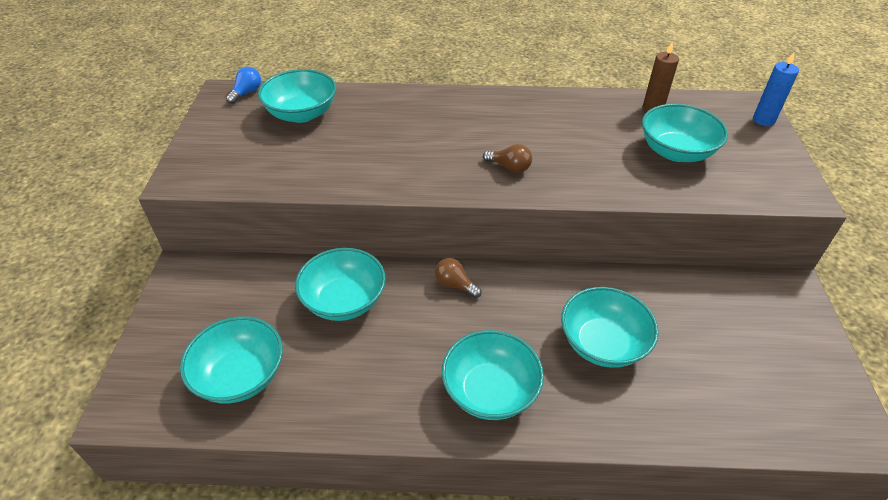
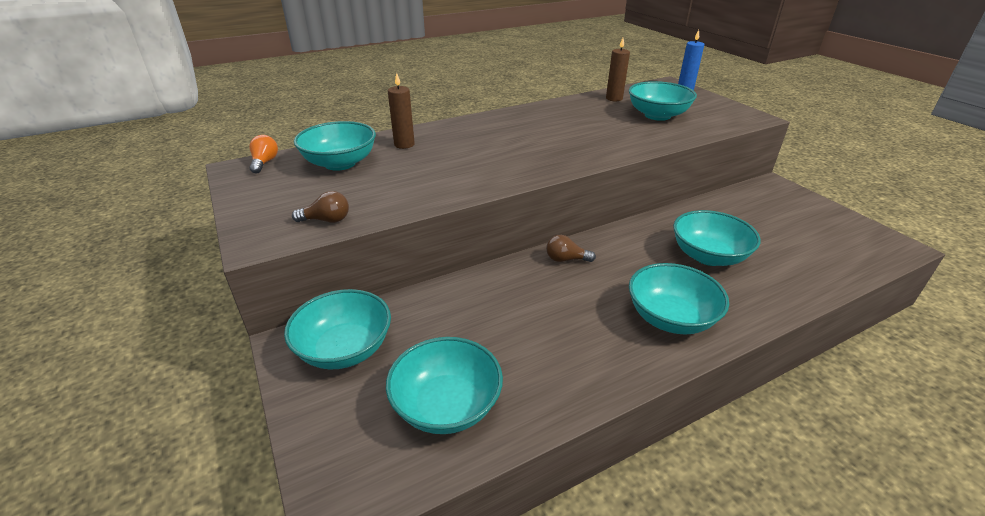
camera: 30 degrees left, 10 degrees down
(247, 93) = (264, 163): blue light bulb -> orange light bulb
(344, 301) = (485, 305): turquoise bowl -> turquoise bowl (345, 349)
(373, 108) = (404, 144): none -> brown candle
(509, 167) = (560, 151): brown light bulb -> brown light bulb (327, 220)

